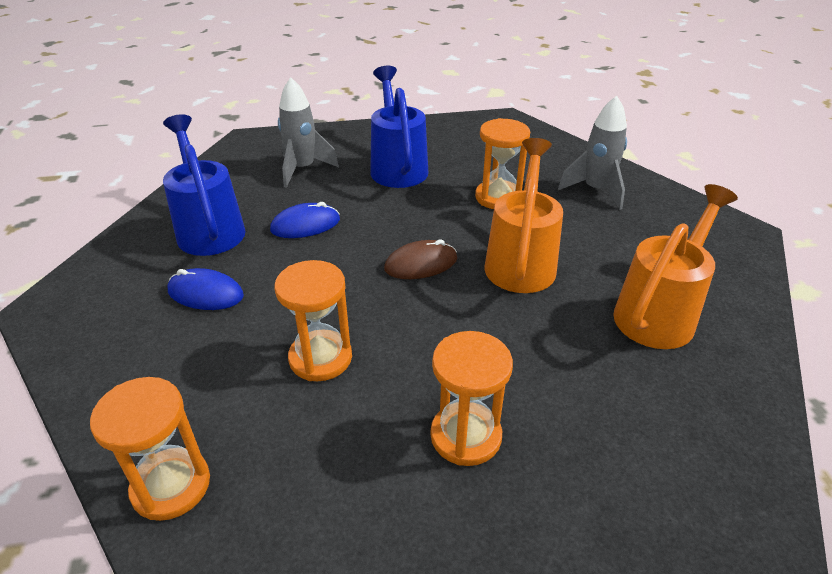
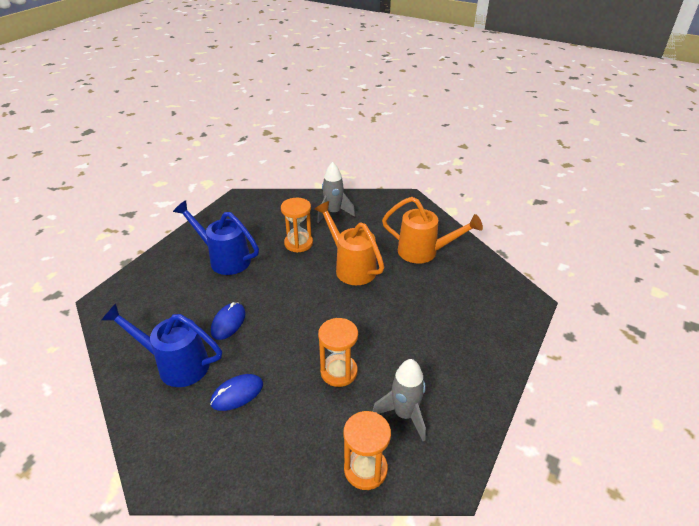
camera: 50 degrees left, 0 degrees up
(302, 169) = (172, 295): grey rocket -> grey rocket (404, 414)
(421, 264) = (314, 299): brown mouse -> none
(466, 436) = (431, 350): orange hourglass -> none
(660, 312) = (424, 252): orange watering can -> orange watering can turned 120 degrees clockwise

